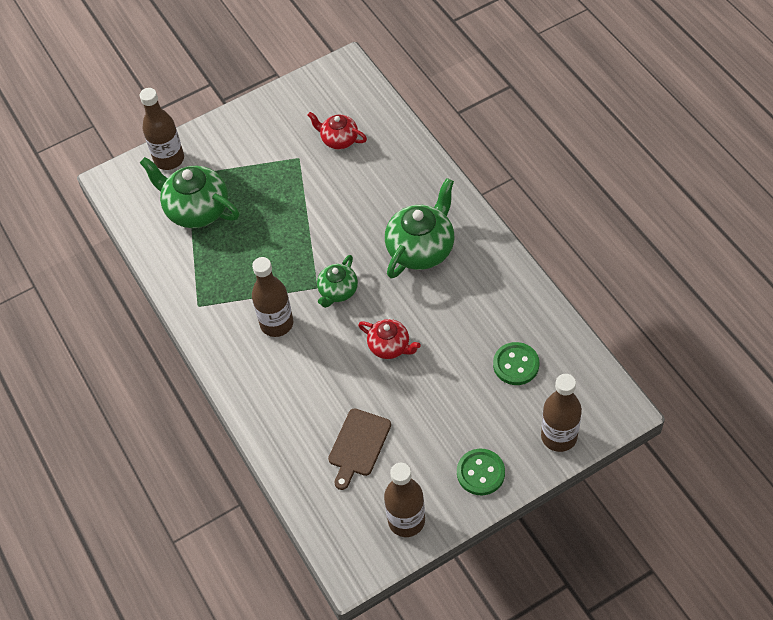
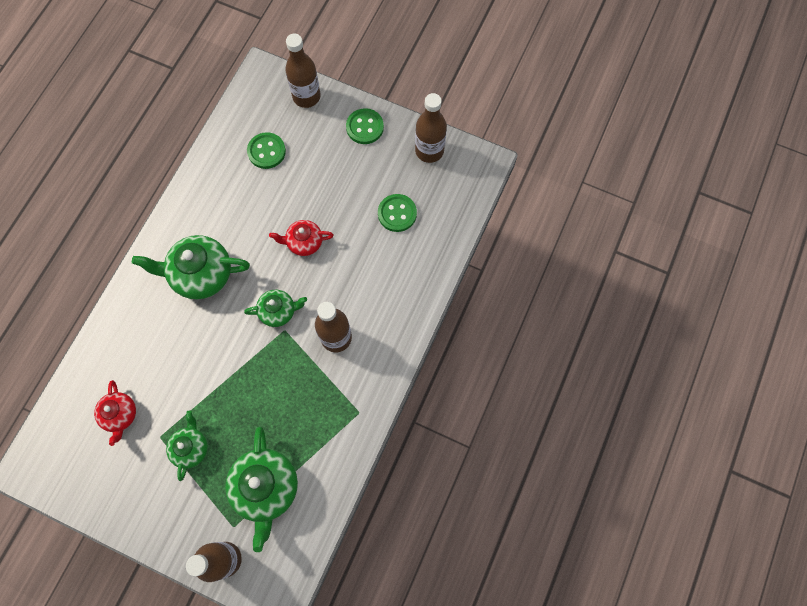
camera: 130 degrees left, 15 degrees up
(272, 174) = (191, 448): none -> green teapot
(358, 445) = (397, 213): brown cutting board -> green button
(390, 346) = (304, 242): red teapot -> red teapot turned 90 degrees counterclockwise

